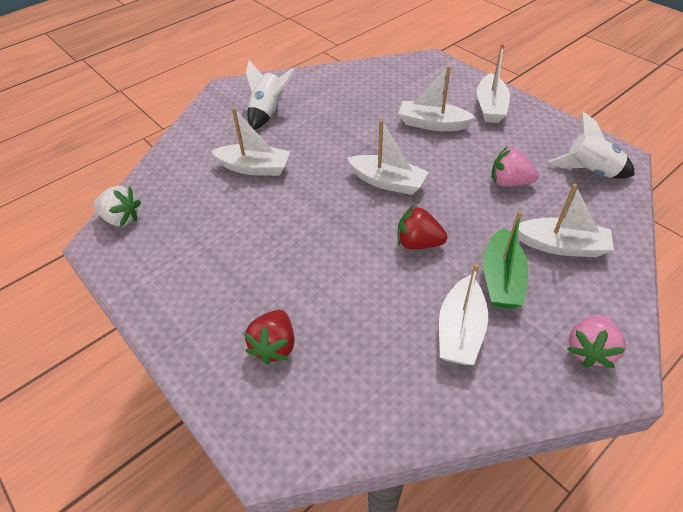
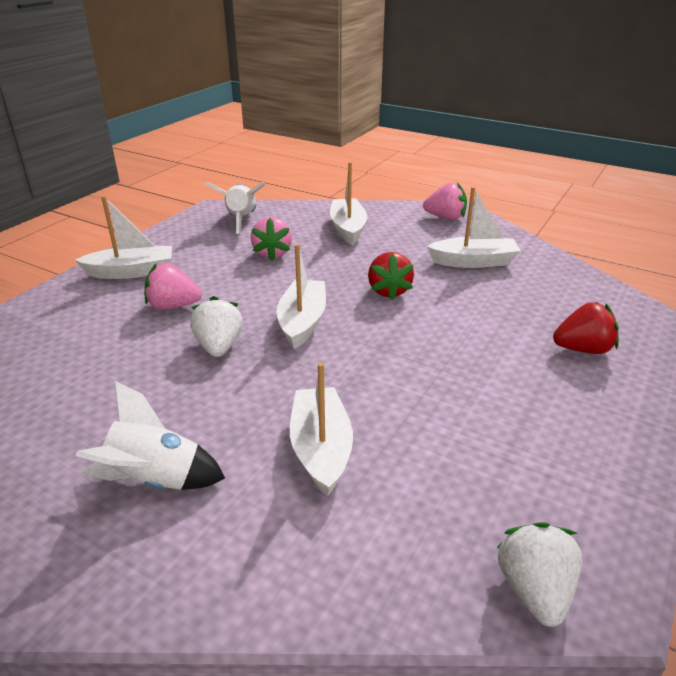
camera: 110 degrees left, 15 degrees down
(372, 140) = (219, 346): none -> white strawberry
(432, 124) = (173, 306): white boat -> pink strawberry
(501, 279) = (404, 249): green boat -> none

